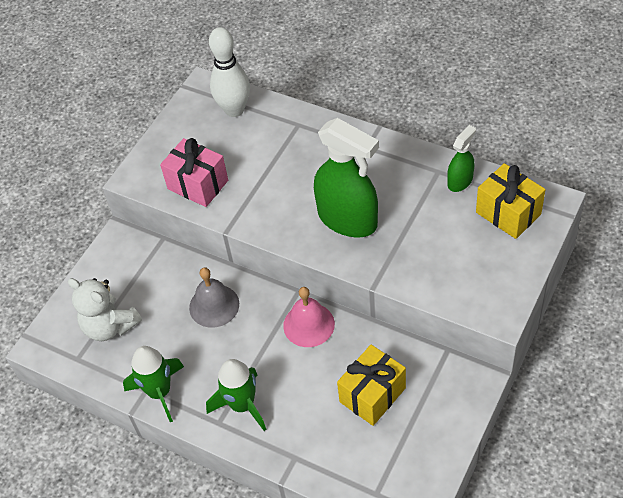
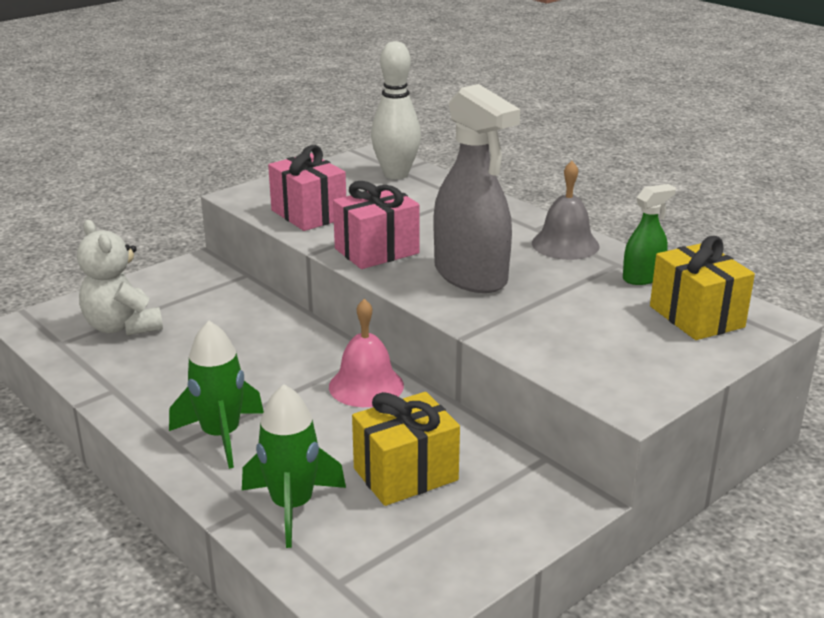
camera: 15 degrees right, 25 degrees down
(159, 392) = (128, 396): green rocket -> green rocket (292, 506)
(214, 305) = (260, 340): grey bell -> grey bell (565, 244)
(270, 213) = (376, 251): none -> pink gift
(348, 219) = (471, 276): green spray bottle -> grey spray bottle

